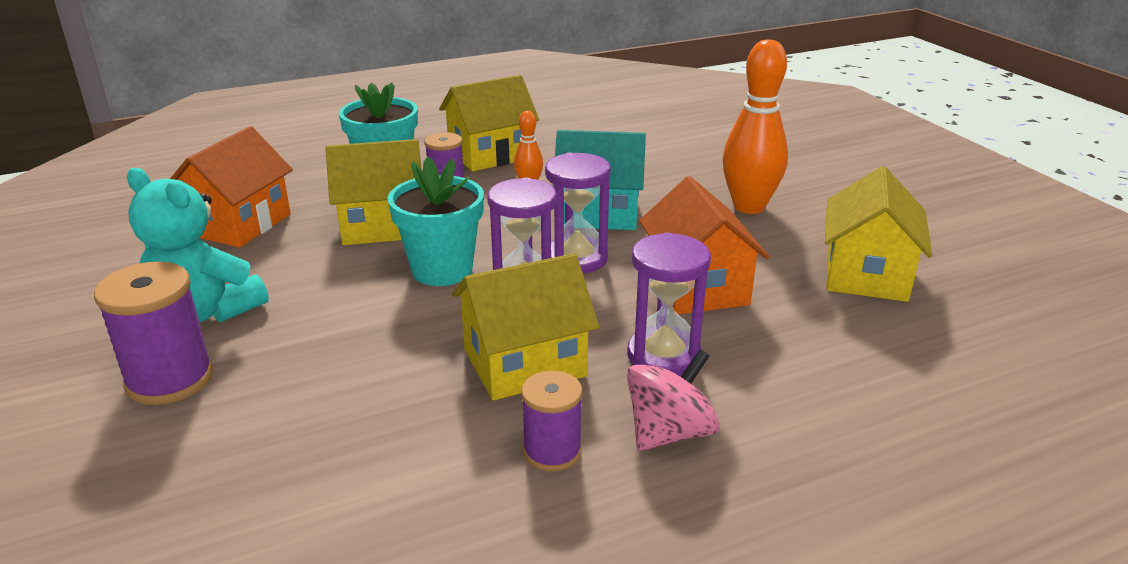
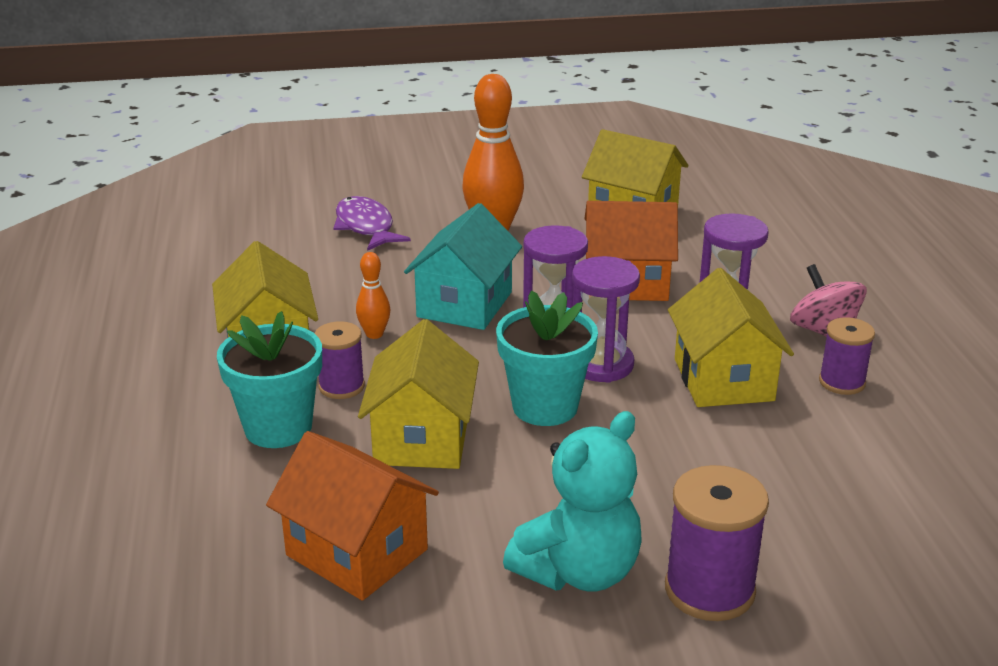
camera: 75 degrees left, 0 degrees up
(706, 155) = (366, 227): none -> purple fish

